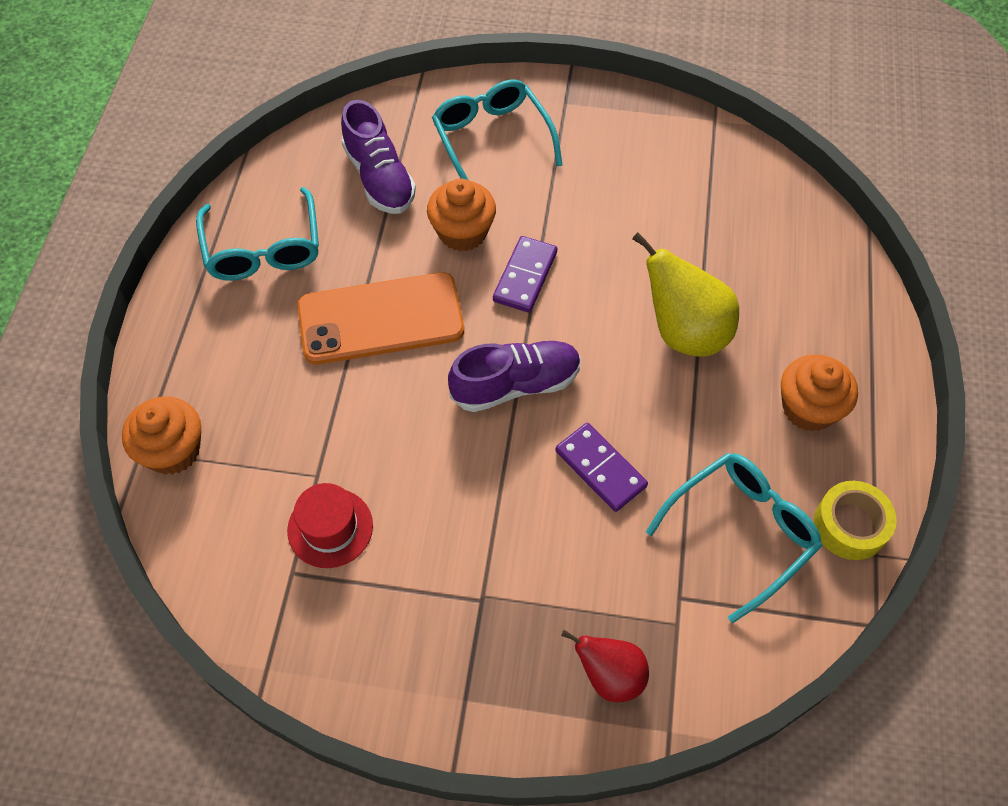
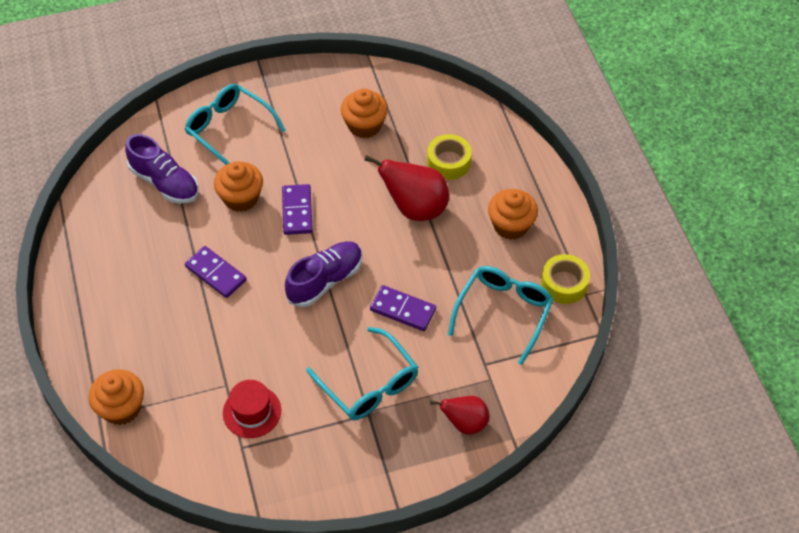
camera: 25 degrees left, 5 degrees down
(263, 248) = (109, 258): turquoise glasses -> turquoise glasses (369, 384)
(380, 319) = (215, 273): orange phone -> purple domino
(668, 195) = (364, 125): none -> orange cupcake
(684, 332) = (415, 208): yellow pear -> red pear
(760, 286) = (448, 162): none -> yellow tape

